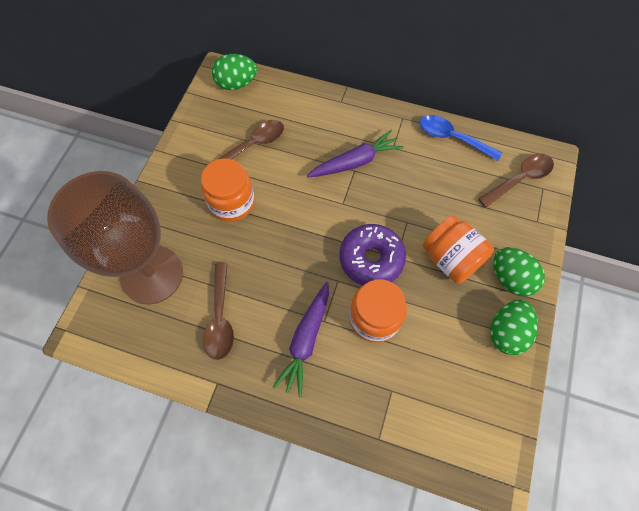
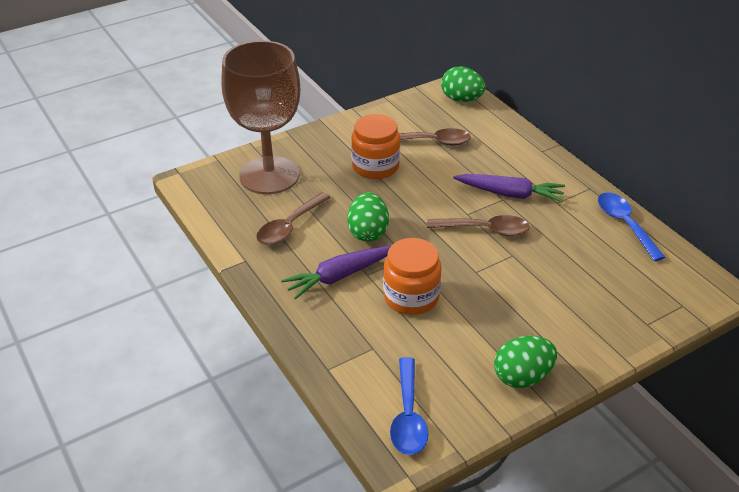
camera: 40 degrees right, 25 degrees down
(371, 259) = (451, 260): purple donut -> none
(451, 259) = (526, 300): orange jar -> none
(469, 433) = (408, 416): none -> blue spoon
(510, 278) = (570, 345): green egg -> green egg (368, 232)
(519, 179) = (664, 286): brown spoon -> brown spoon (485, 230)

